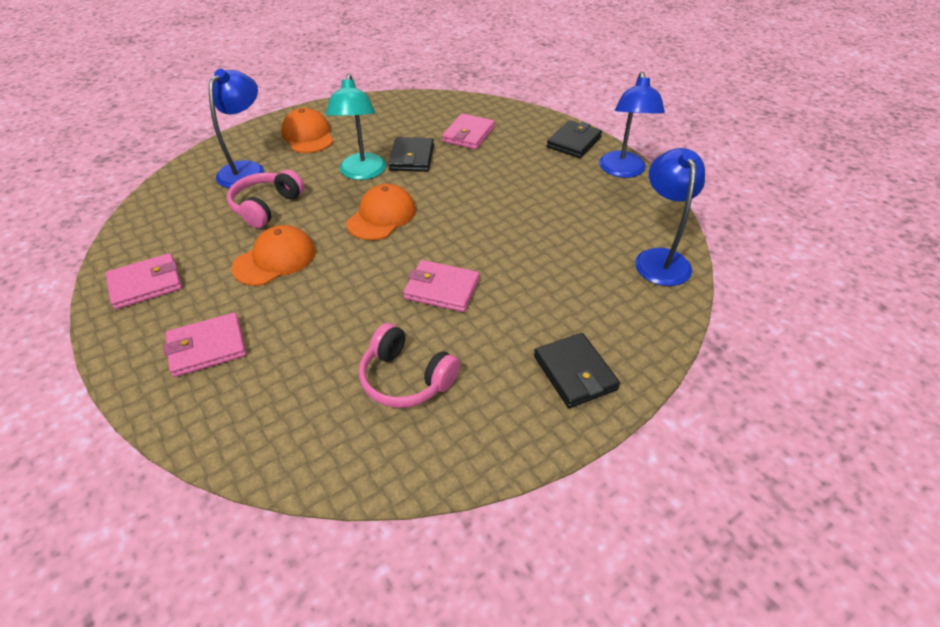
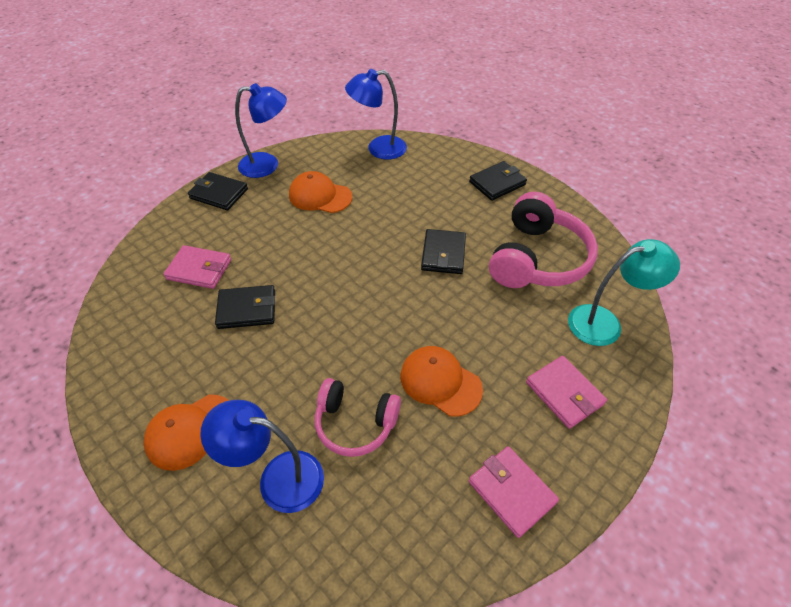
camera: 100 degrees left, 5 degrees up
(362, 173) = (280, 347): turquoise lamp -> turquoise lamp (605, 323)
(381, 216) = (356, 312): orange cap -> orange cap (320, 196)
(406, 378) = (537, 258): pink headphones -> pink headphones, size x1.61
(442, 289) = (443, 254): pink wallet -> black wallet

